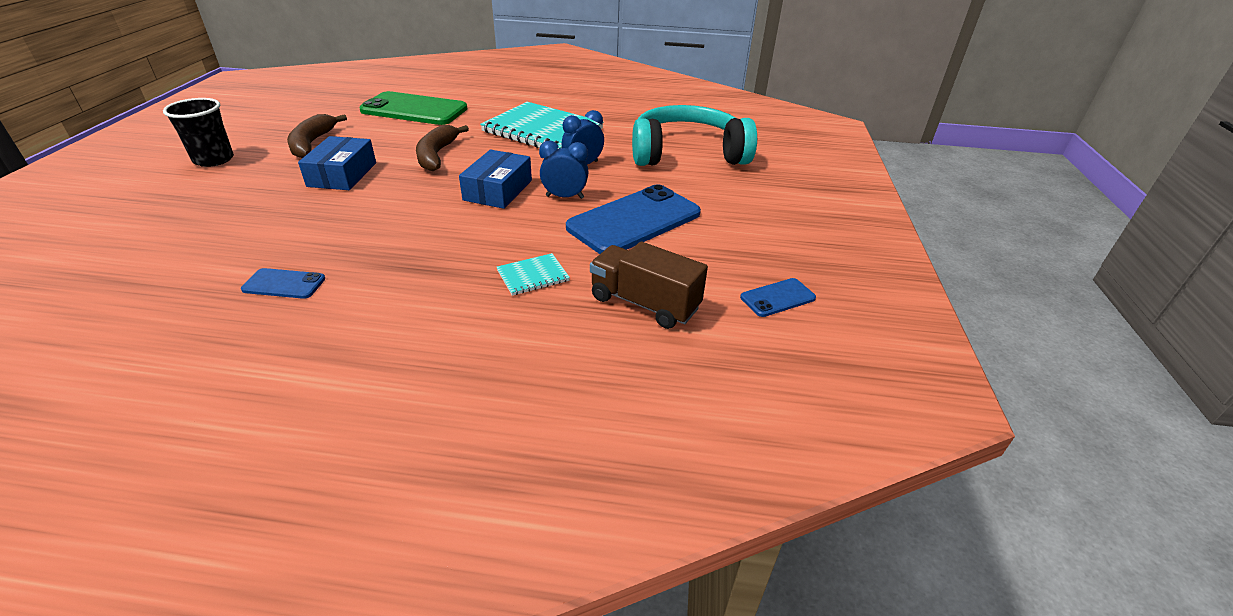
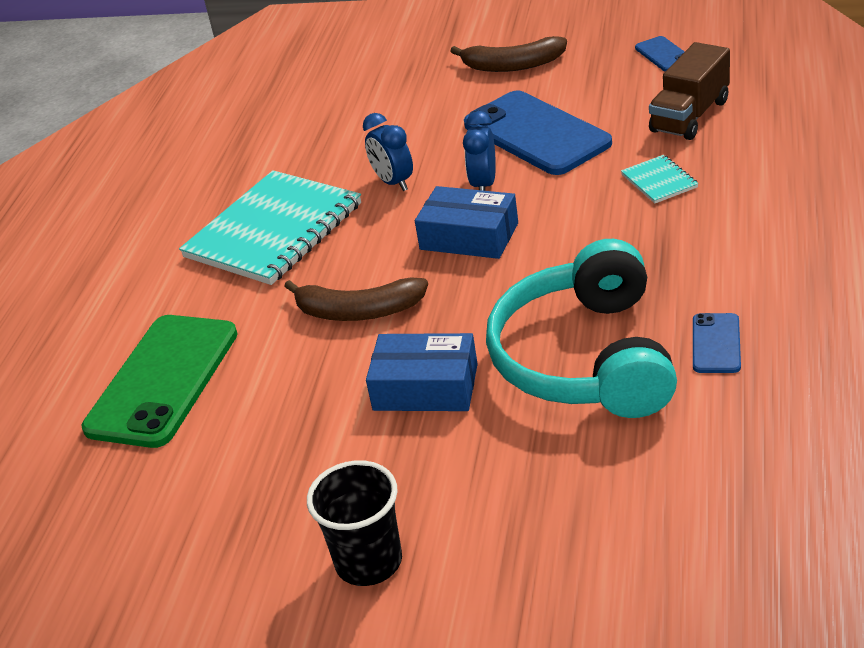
camera: 80 degrees left, 0 degrees up
(312, 143) = (305, 460): brown banana -> brown banana (513, 65)
(687, 153) = (361, 112): turquoise headphones -> turquoise headphones (586, 358)

